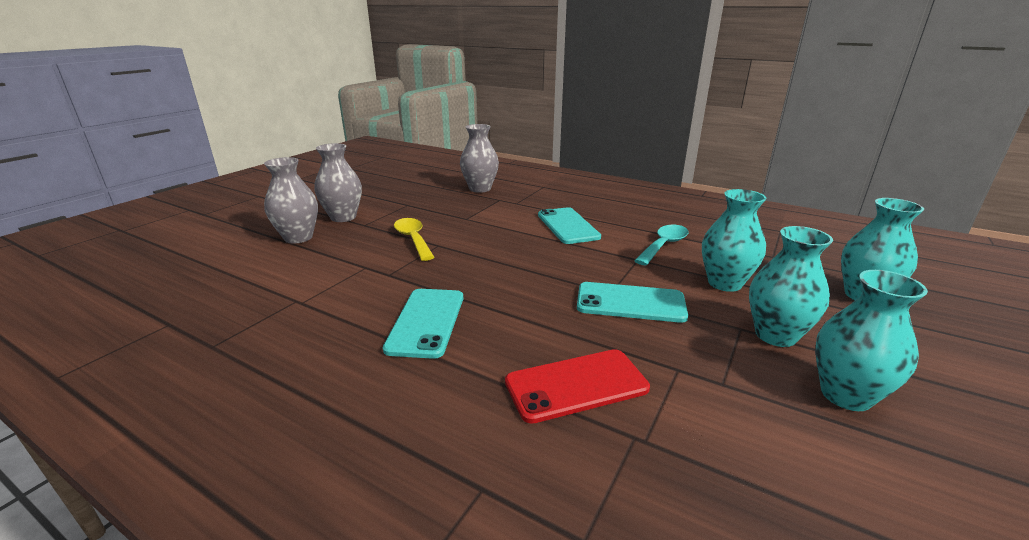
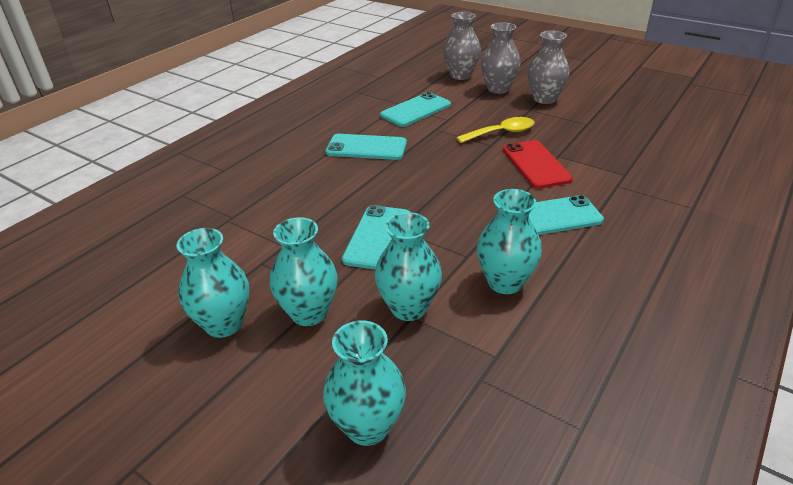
camera: 95 degrees right, 10 degrees up
(326, 288) = (415, 110): none -> turquoise phone
(480, 189) = (658, 161): grey vase -> grey vase (460, 75)
(576, 385) = (282, 201): red phone -> red phone (536, 164)
(664, 245) = (505, 282): turquoise spoon -> turquoise vase

